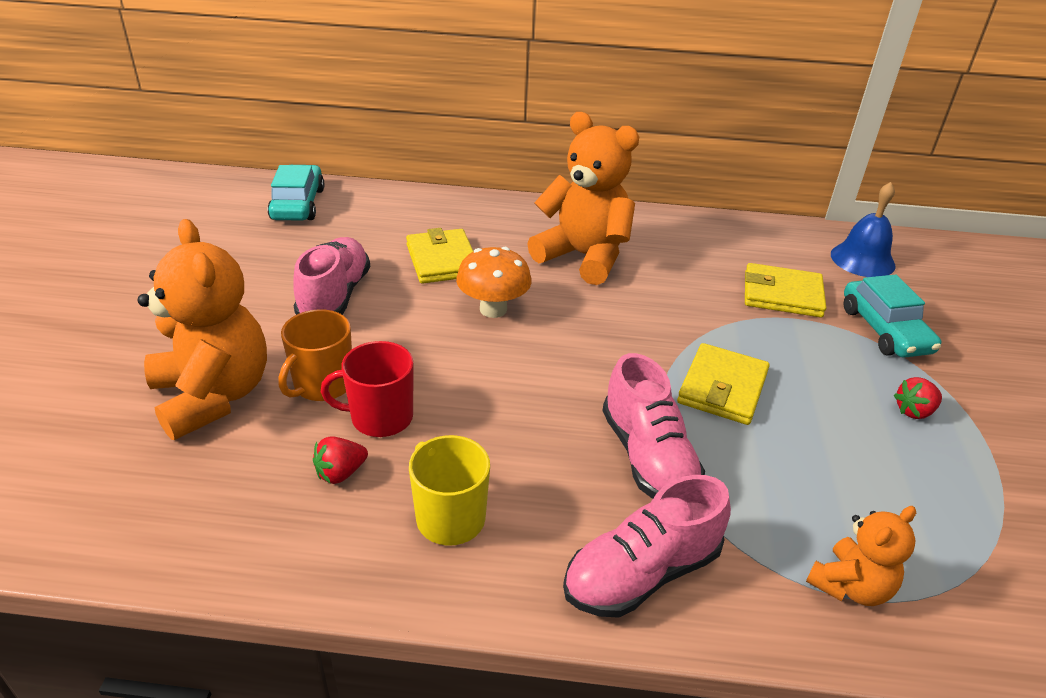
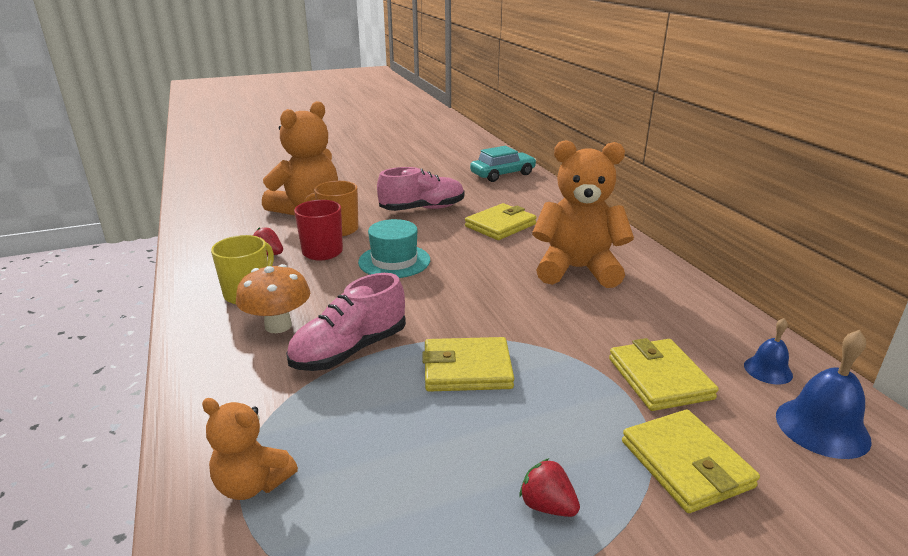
camera: 65 degrees right, 10 degrees down
(464, 364) = (394, 261): none -> turquoise hat
(493, 309) = (465, 254): orange mushroom -> orange mushroom (278, 326)
(583, 257) = (577, 269): orange teddy bear -> orange teddy bear turned 90 degrees counterclockwise
(642, 573) = (228, 372): pink shoe -> none
(792, 245) = (768, 370): none -> blue bell
(884, 330) = (686, 464): turquoise car -> yellow wallet

